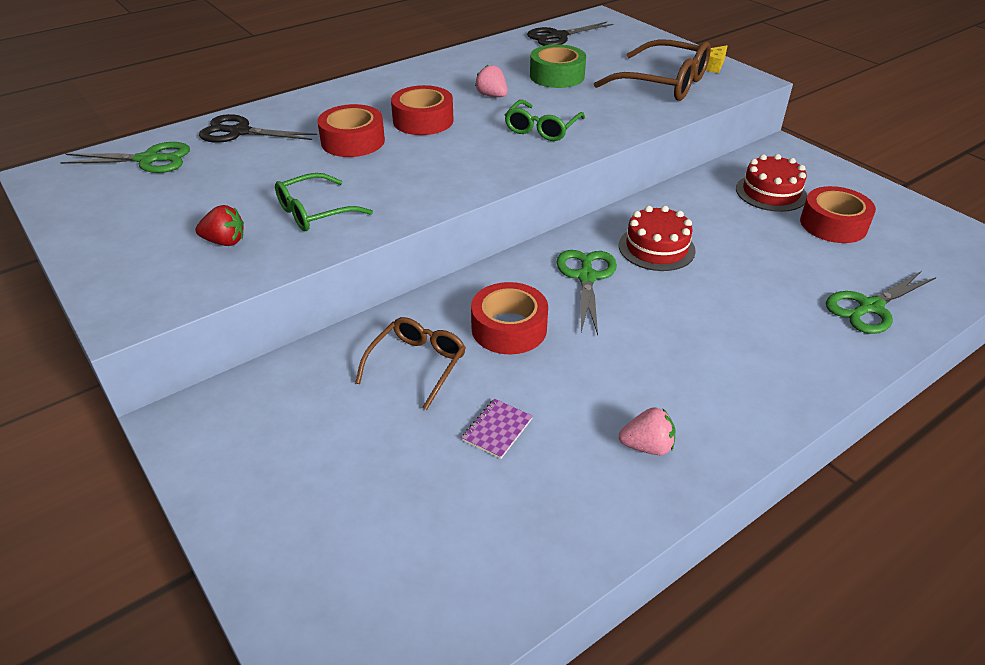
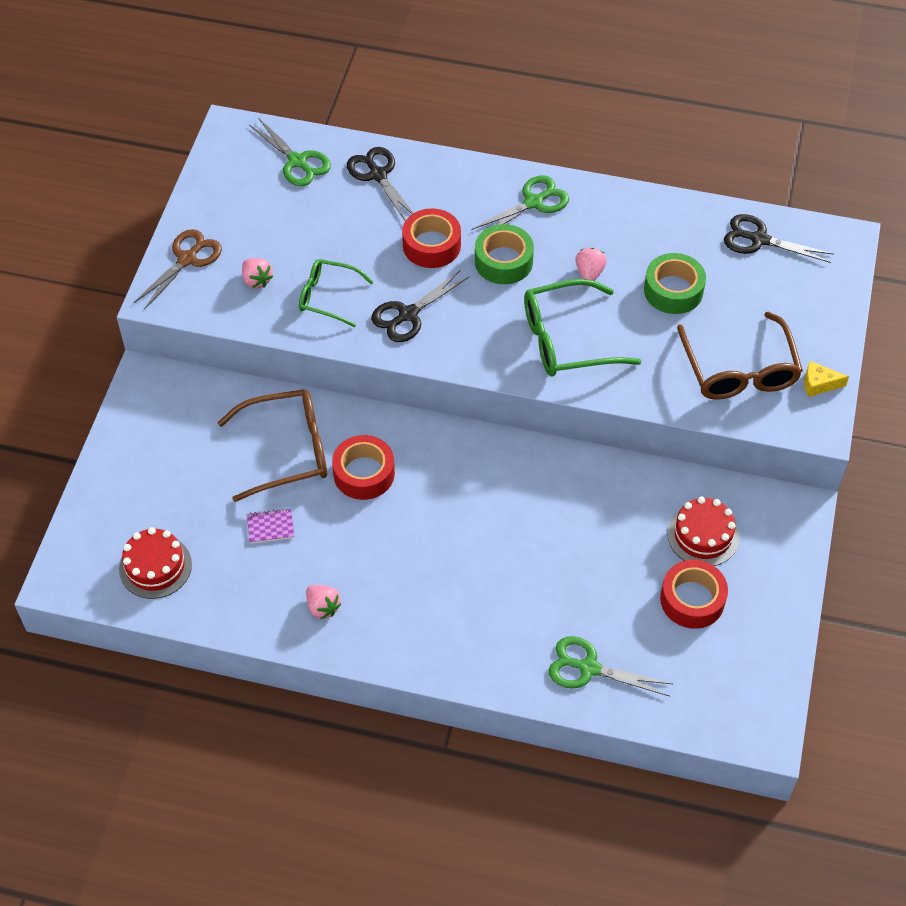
camera: 50 degrees right, 15 degrees up
(121, 271) = (187, 259): none -> brown scissors
(225, 242) = (257, 280): red strawberry -> pink strawberry
(403, 183) = (408, 315): none -> black scissors
(417, 365) = (286, 451): brown glasses -> brown glasses, size x1.59
(423, 120) = (503, 261): red tape -> green tape
(542, 128) = (568, 339): green glasses -> green glasses, size x1.59
(586, 277) = (460, 481): green scissors -> green scissors (533, 202)
(656, 248) = (539, 502): red cake -> red cake (155, 566)

